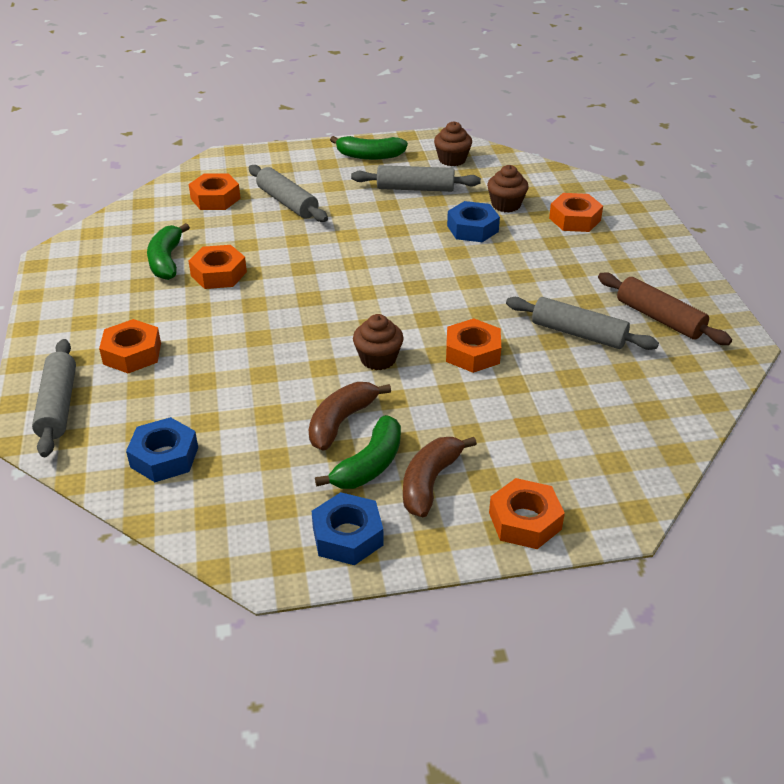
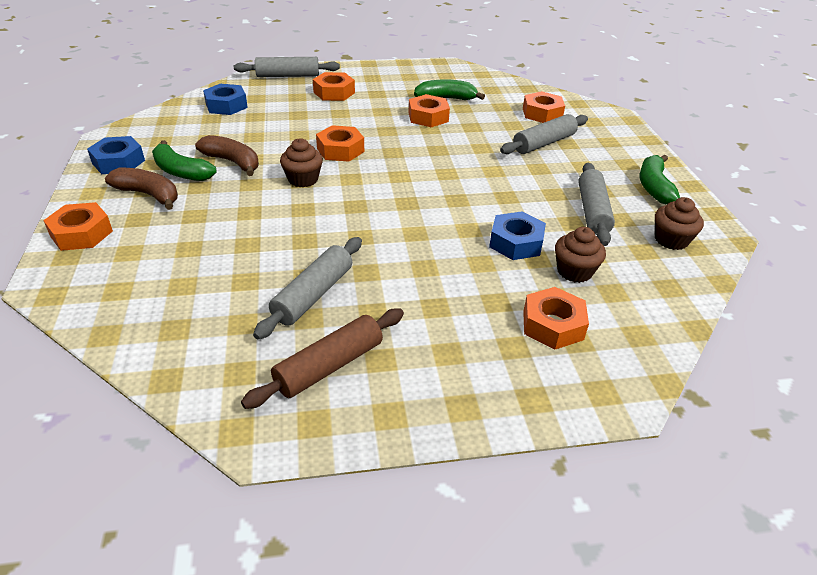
camera: 90 degrees right, 0 degrees up
(472, 353) = (298, 226): orange nut -> orange nut (340, 150)

